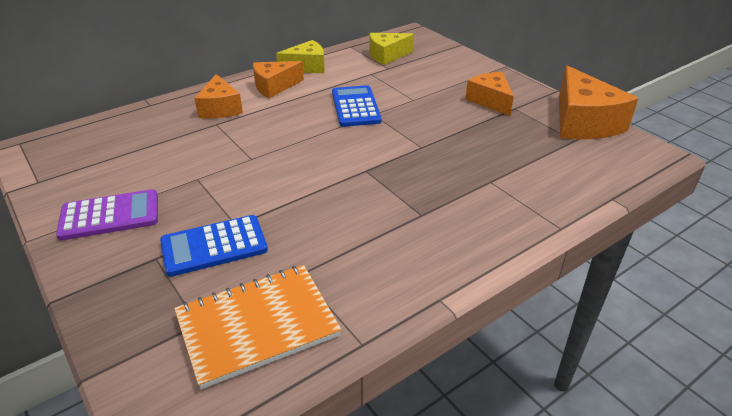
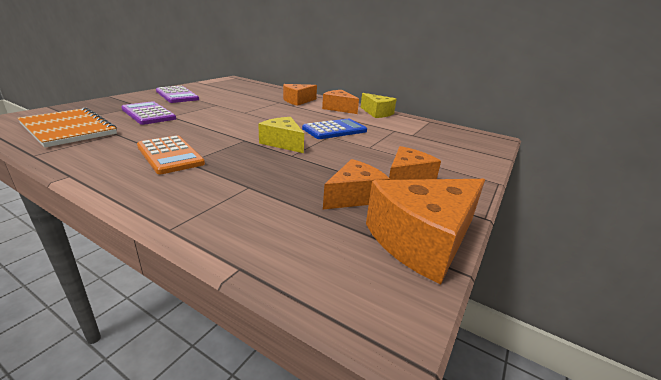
camera: 65 degrees right, 10 degrees down
(214, 246) = (148, 114): blue calculator -> purple calculator
(387, 55) = (433, 133): yellow cheese -> yellow cheese (283, 143)
(398, 226) = (170, 155): none -> orange calculator
(518, 132) = (354, 196): none -> orange cheese

